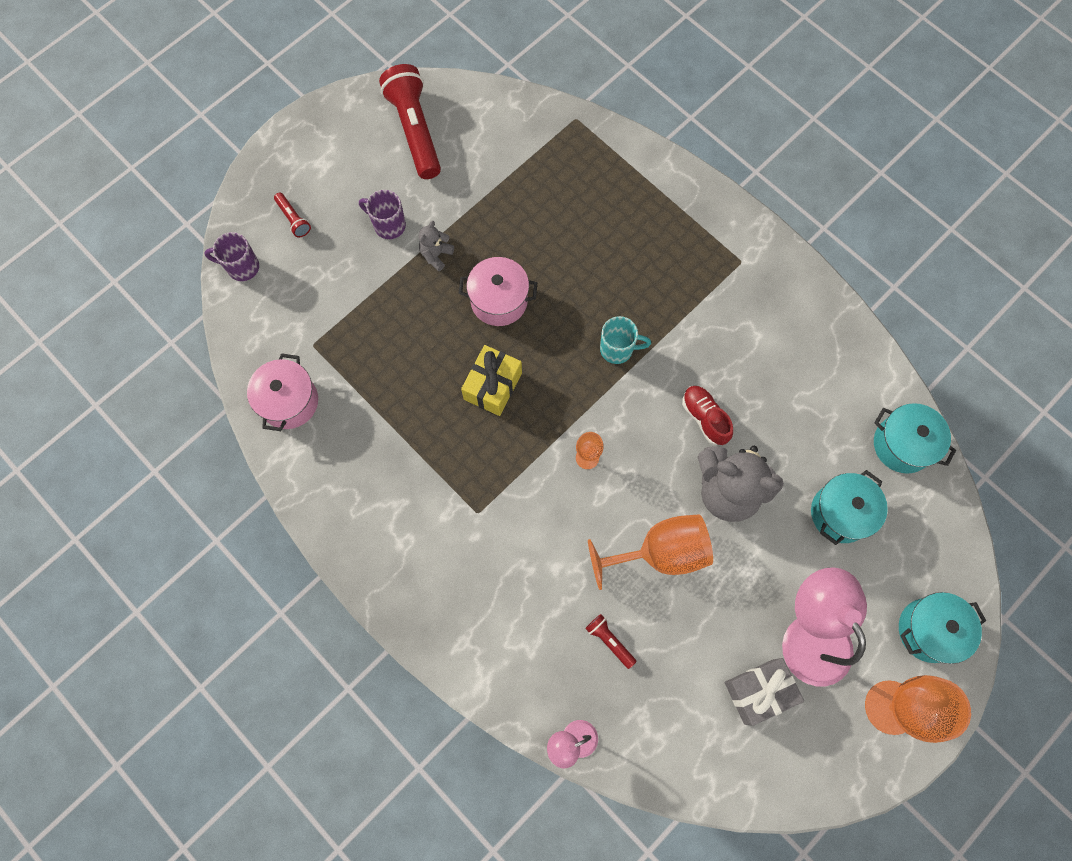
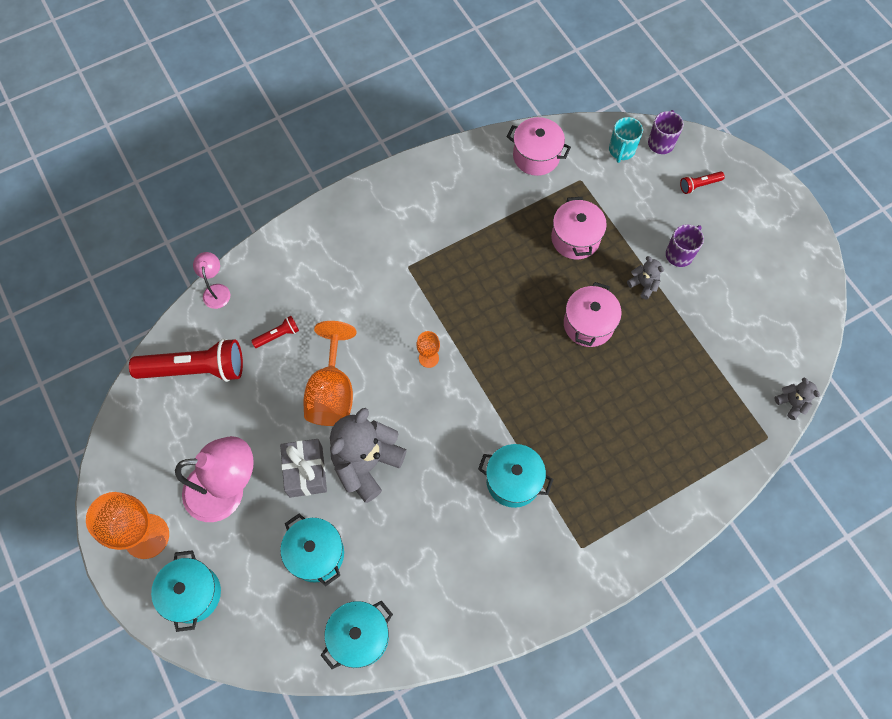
camera: 105 degrees right, 5 degrees down
(394, 335) = (575, 238): none -> pink pot
(415, 130) = (774, 294): red flashlight -> red flashlight (195, 369)
(493, 386) = (511, 301): yellow gift -> none
(534, 102) = (791, 403): none -> grey teddy bear
(617, 349) = (519, 409): turquoise mug -> turquoise mug (621, 151)
(697, 338) = (513, 481): none -> turquoise pot
(704, 418) = (436, 464): red shoe -> none
(759, 691) = (199, 435): grey gift -> grey gift (306, 472)

